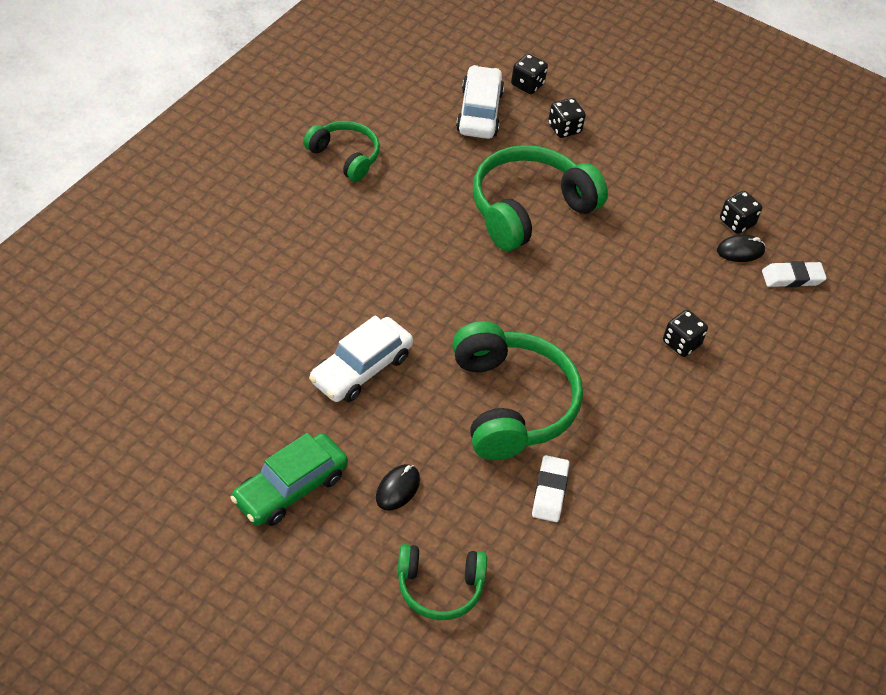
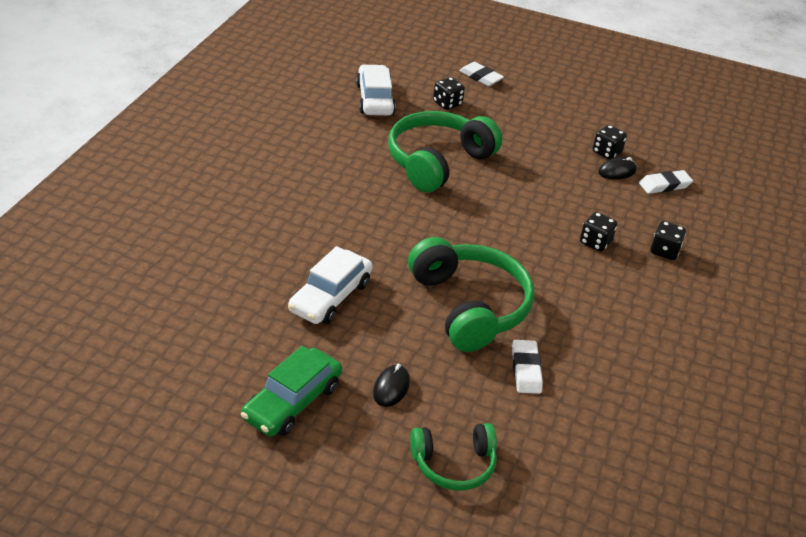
camera: 10 degrees left, 10 degrees down
(345, 156) = (271, 141): green headphones -> none
(527, 84) = (407, 77): black dice -> black dice (664, 251)
(616, 94) = (480, 77): none -> white eraser

